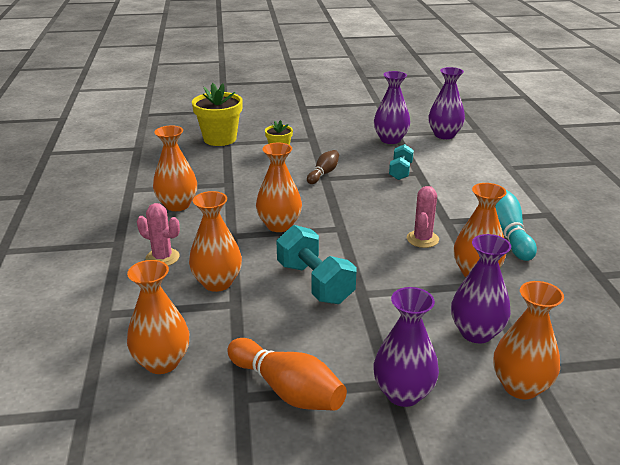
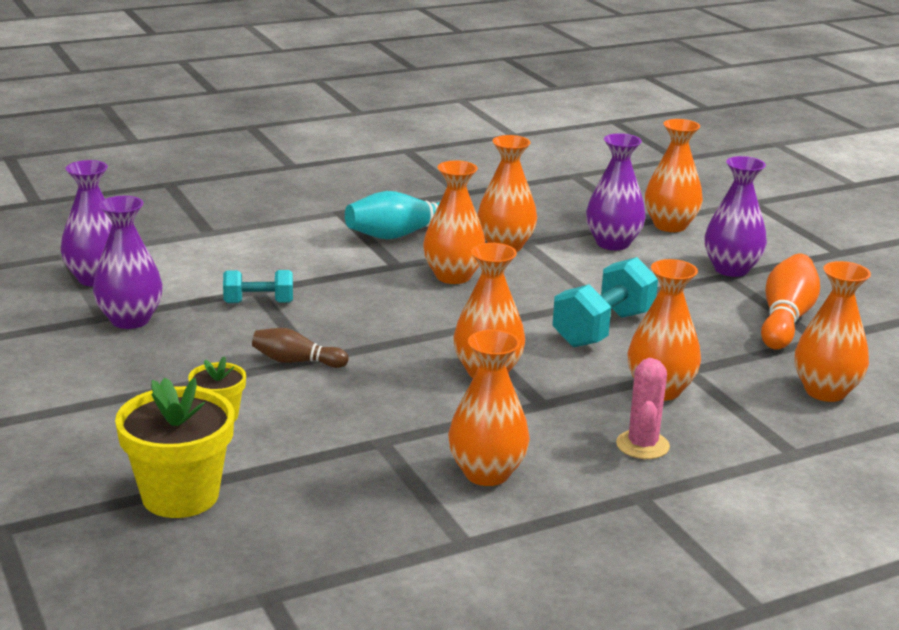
camera: 110 degrees left, 5 degrees down
(422, 239) = (453, 276): pink cactus -> orange vase

